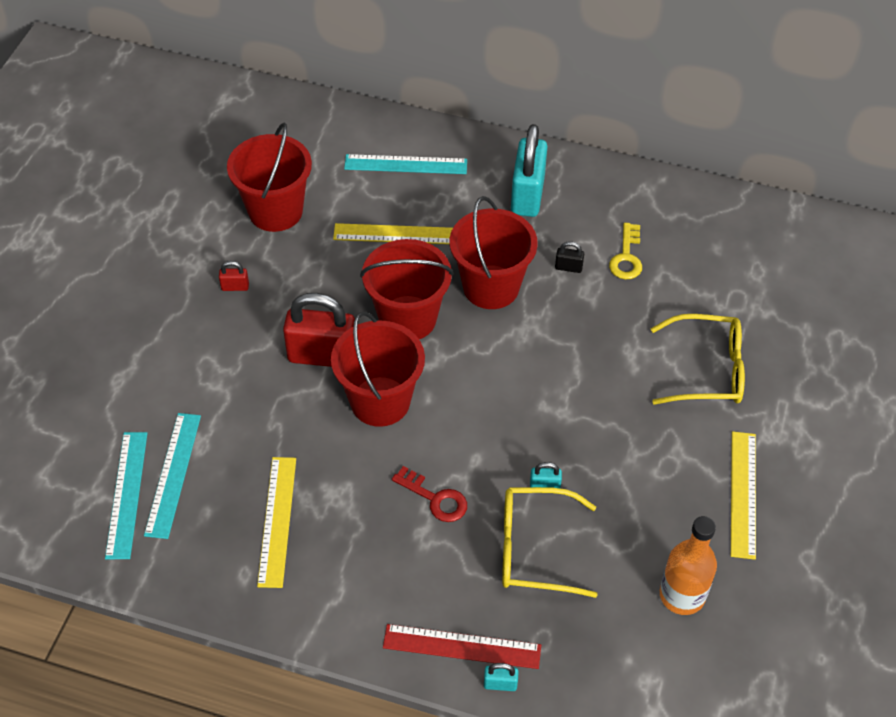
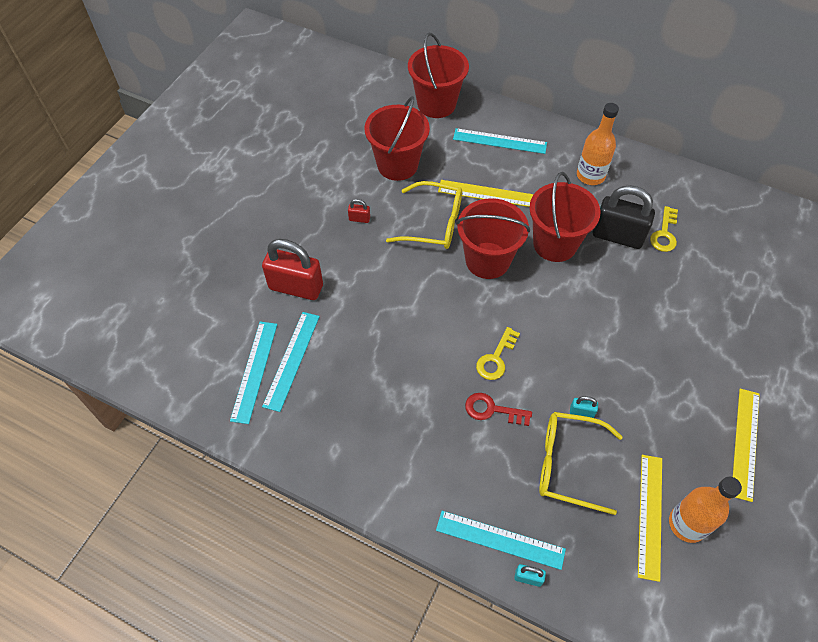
camera: 10 degrees right, 5 degrees up
(277, 521) = (366, 410): yellow ruler -> yellow ruler (650, 515)
(322, 355) = (418, 281): red padlock -> red padlock (296, 287)
(380, 401) = (458, 324): red bucket -> red bucket (436, 104)
(432, 437) = (496, 358): none -> yellow key
(435, 498) = (492, 410): red key -> red key turned 150 degrees clockwise
(462, 646) = (500, 539): red ruler -> turquoise ruler
(527, 195) = (590, 175): turquoise padlock -> orange bottle
(568, 267) = (617, 236): black padlock -> black padlock, size x2.38
(707, 370) = (722, 334): yellow glasses -> yellow glasses (434, 223)

